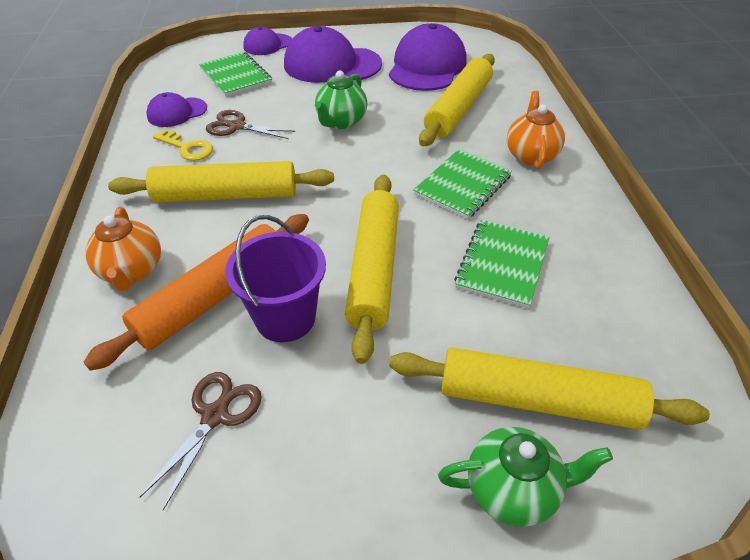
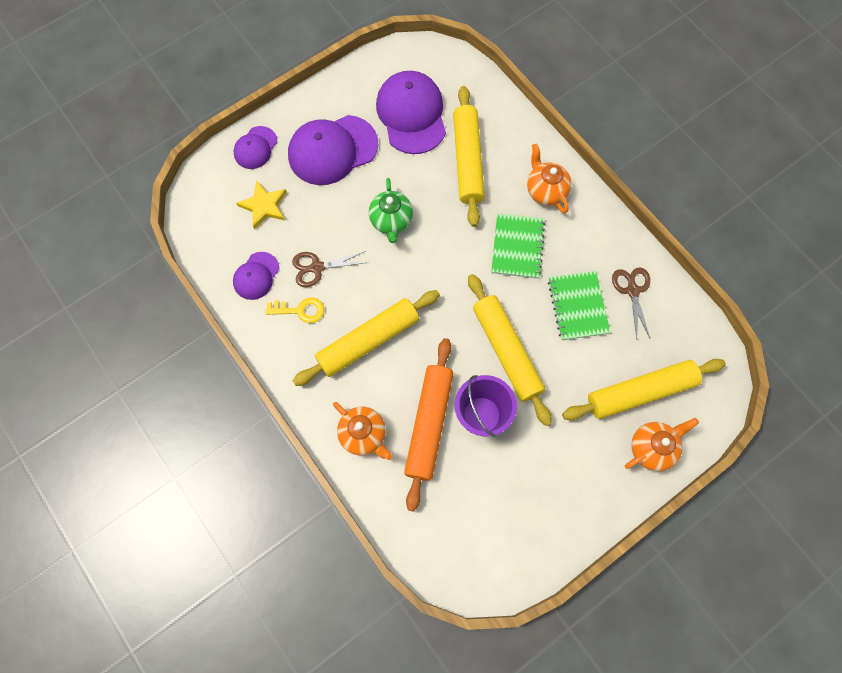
camera: 30 degrees left, 25 degrees up
(215, 416) = (491, 493): brown scissors -> brown scissors (632, 291)
(236, 76) = (264, 206): green notebook -> yellow star
(512, 489) = (652, 448): green teapot -> orange teapot

